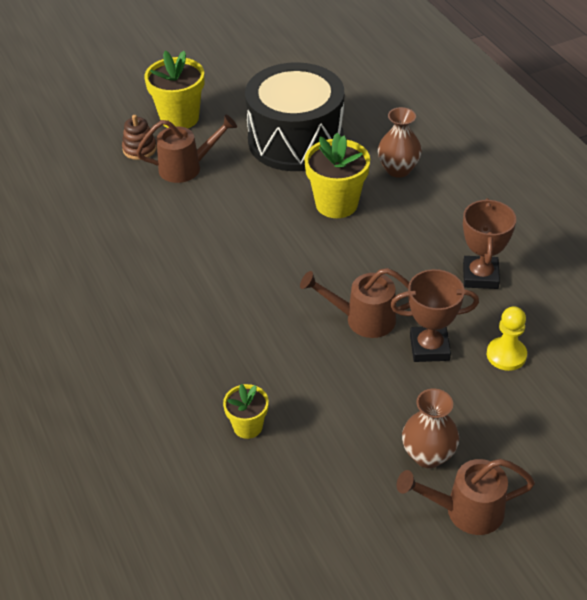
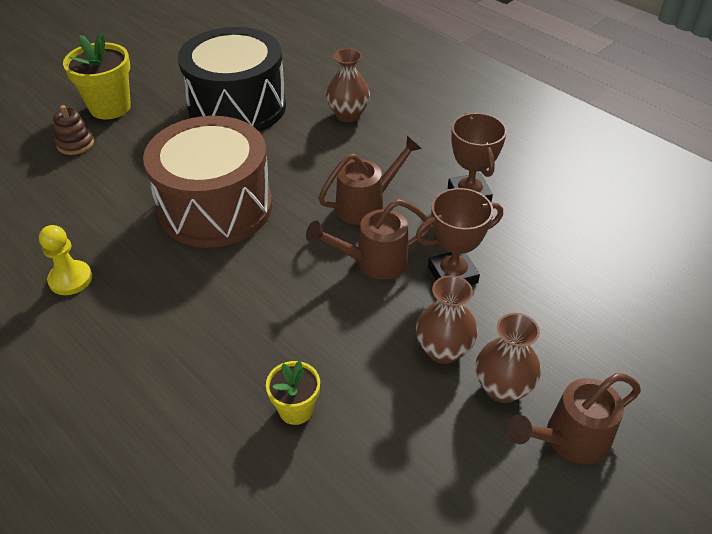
camera: 20 degrees left, 0 degrees up
(186, 167) = (133, 152): brown watering can -> brown watering can (366, 205)
(242, 236) = (215, 207): none -> brown drum
(336, 204) = (301, 157): yellow flower pot -> none
(391, 411) = (443, 350): none -> brown vase
(506, 355) = (529, 264): yellow pawn -> yellow pawn (70, 279)

